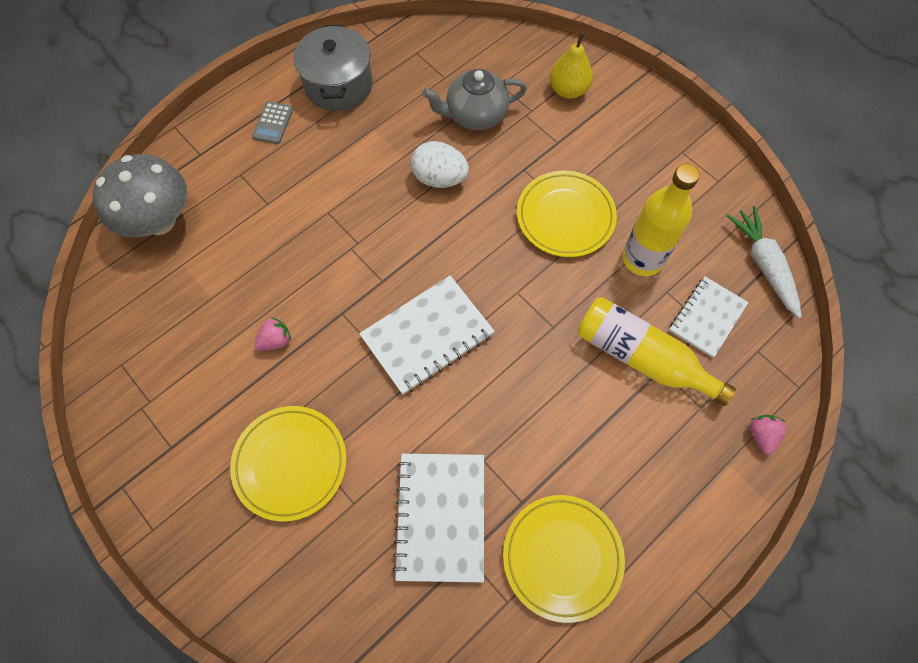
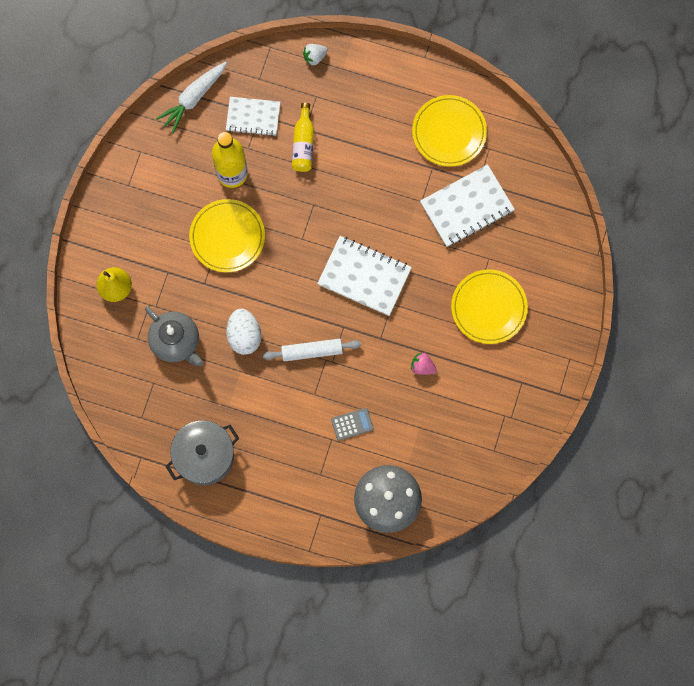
camera: 120 degrees left, 10 degrees up
(273, 123) = (265, 481): grey calculator -> grey calculator (352, 424)
(376, 234) = (312, 351): none -> white rolling pin
(641, 357) = (303, 144): yellow bottle -> yellow bottle, size x0.64
(761, 435) = (314, 57): pink strawberry -> white strawberry

